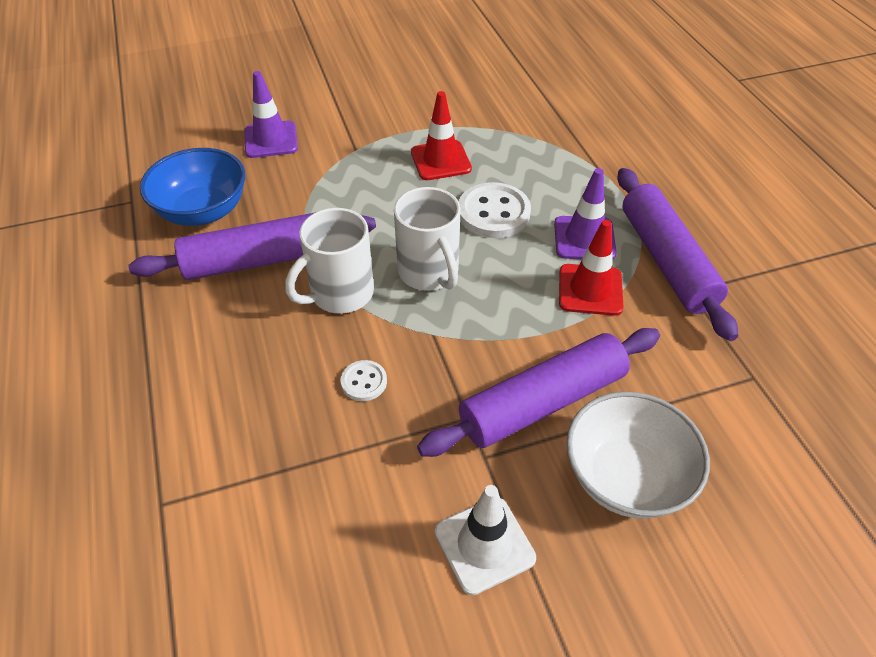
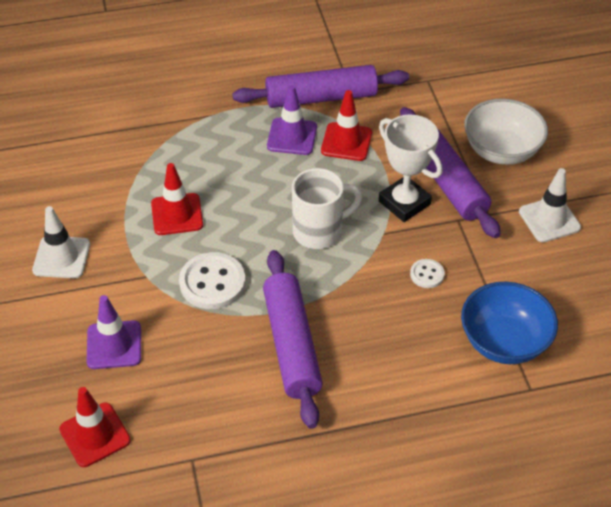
camera: 85 degrees left, 0 degrees up
(172, 141) = (95, 435): none -> red traffic cone
(203, 211) = (218, 394): blue bowl -> blue bowl (504, 342)
(340, 294) = (337, 288): white mug -> none
(377, 97) = (61, 257): none -> white traffic cone
(490, 354) = (404, 203): none -> white trophy
(493, 213) = (254, 186): white button -> white button (212, 283)

